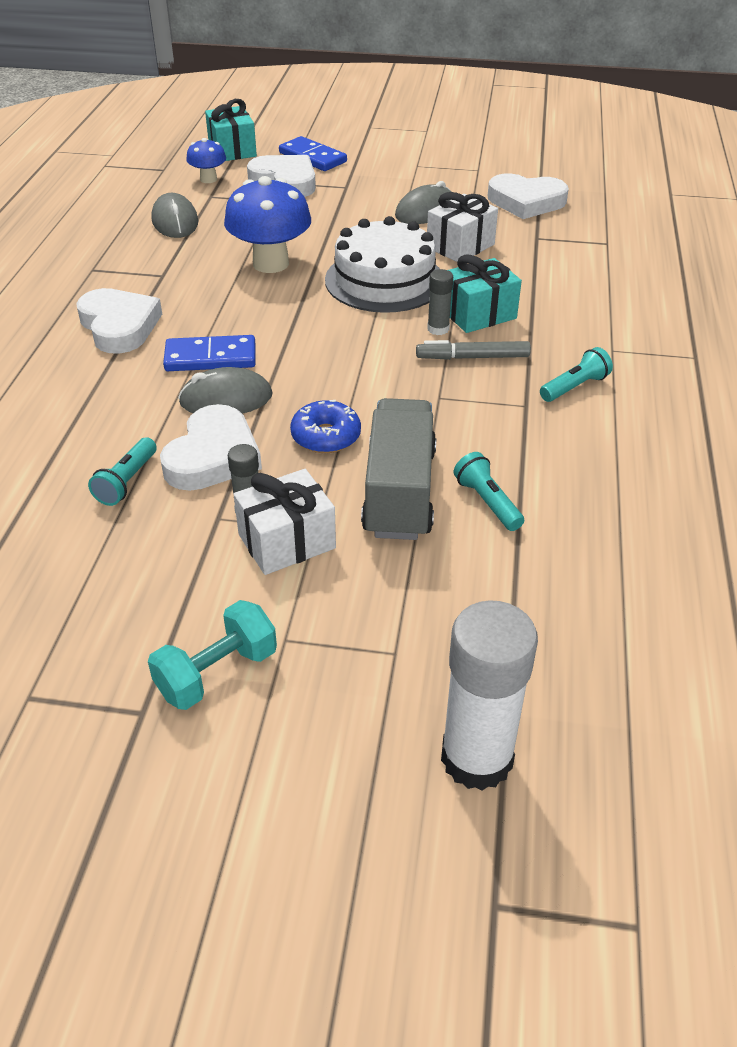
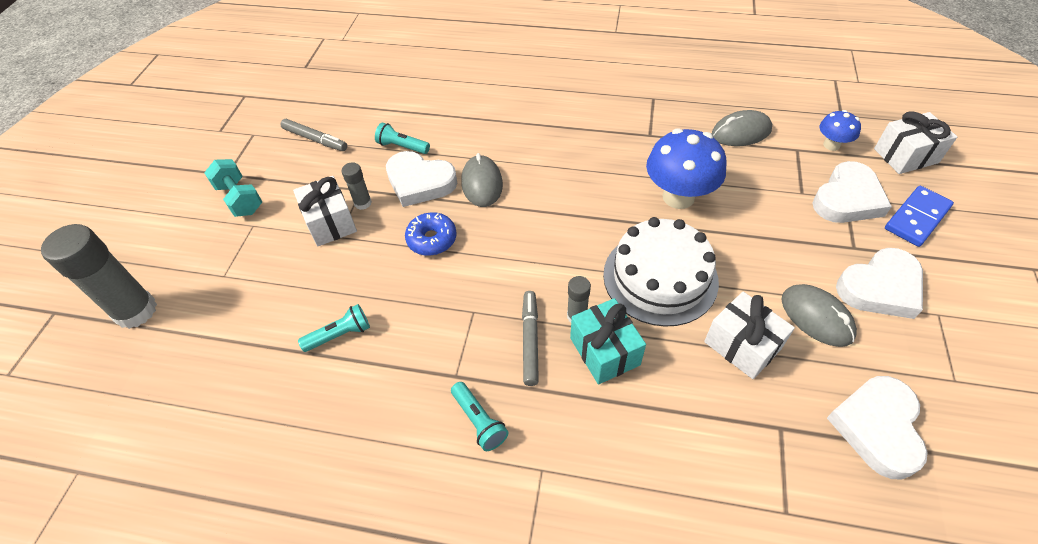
camera: 95 degrees right, 10 degrees up
(75, 594) = (315, 139): none -> grey marker
(119, 326) = (574, 121): white heart -> white heart (880, 288)
(210, 358) = (533, 171): blue domino -> none
(232, 150) = (906, 156): turquoise gift -> white gift
(399, 492) = (363, 281): grey truck -> none
(476, 758) = (136, 311): white glue stick -> grey glue stick

